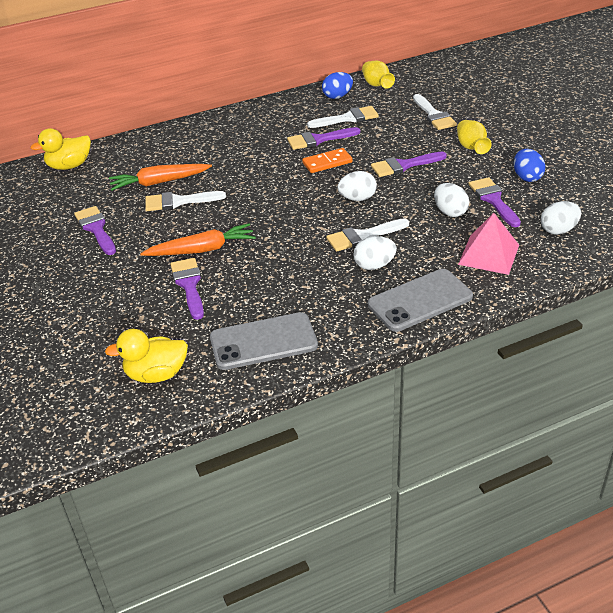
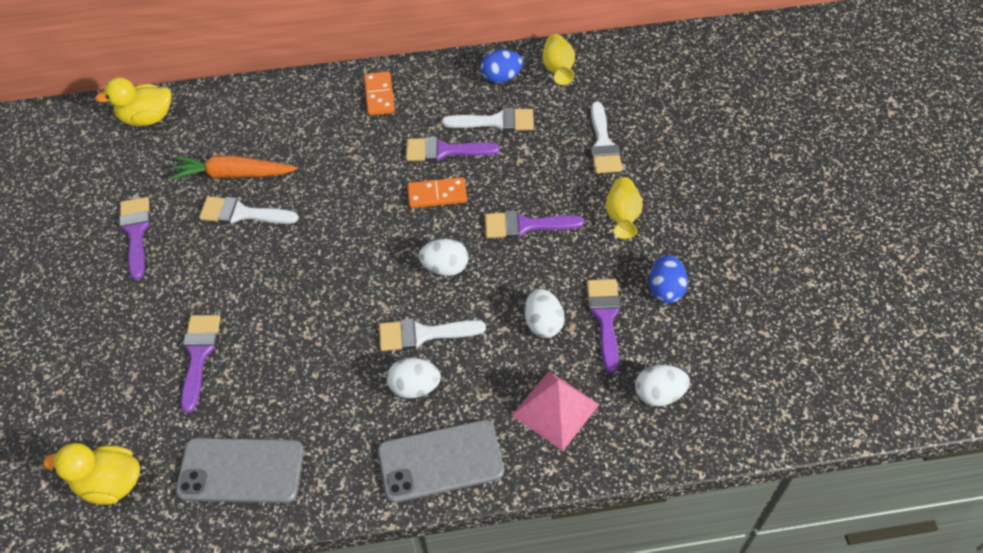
camera: 15 degrees right, 15 degrees up
(202, 250) = (235, 302): orange carrot -> none
(250, 121) = (379, 95): none -> orange domino

